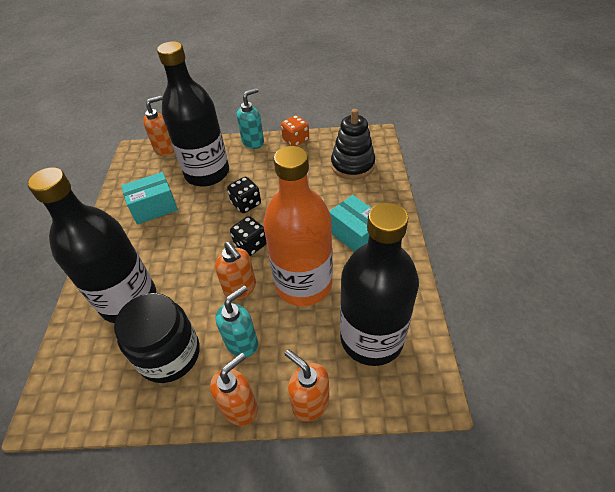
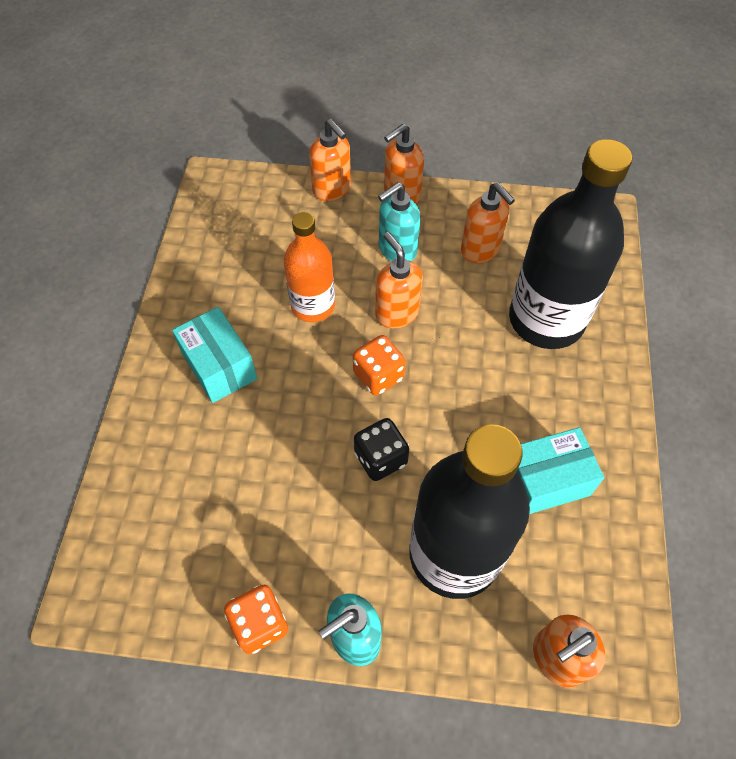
camera: 175 degrees left, 10 degrees up
(169, 354) = (480, 250): black jar -> orange soap dispenser
(250, 245) = (378, 376): black dice -> orange dice
(303, 284) = (313, 306): orange bottle -> orange bottle, size x0.58
(352, 165) = (168, 519): black stacking toy -> none
(371, 338) = (251, 234): black bottle -> none

